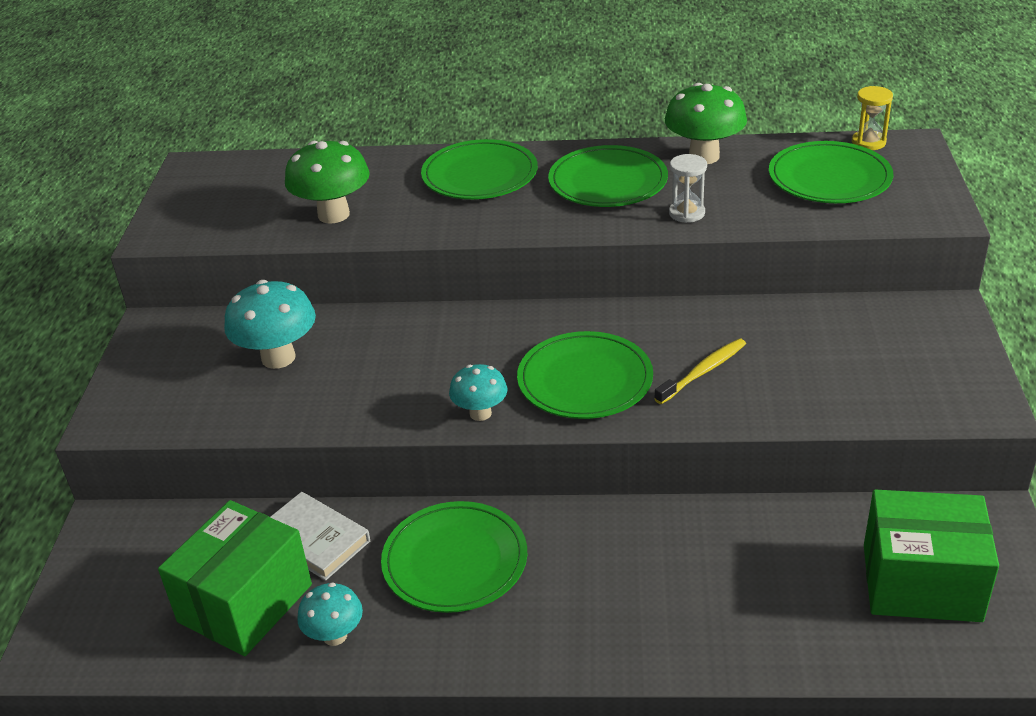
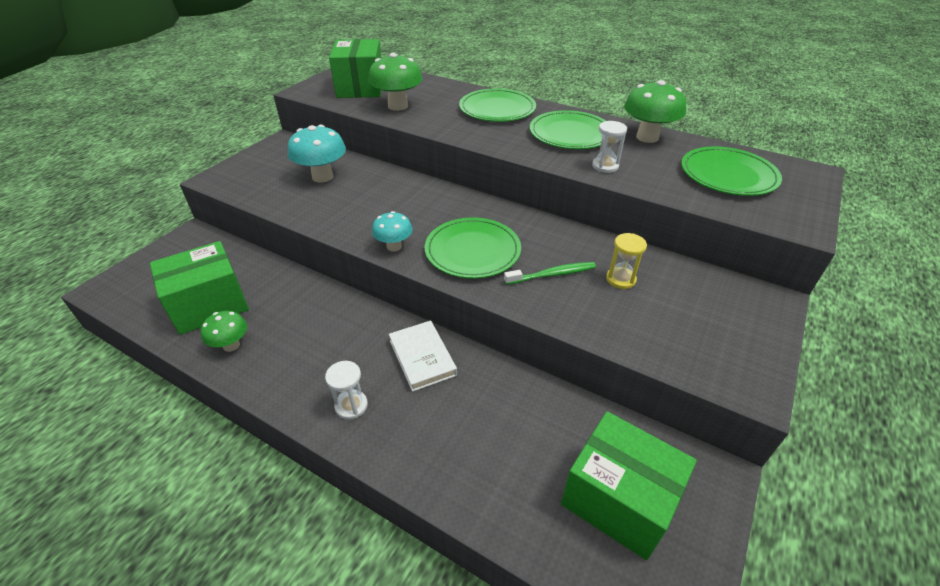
camera: 25 degrees right, 5 degrees up
(242, 202) = (360, 87): none -> green box
(314, 540) = (273, 286): white book -> white book (422, 358)
(335, 635) = (231, 345): turquoise mushroom -> green mushroom
(455, 561) = (331, 331): green plate -> none
(564, 629) = (351, 406): none -> white hourglass
(703, 372) = (552, 274): yellow toothbrush -> green toothbrush
(868, 142) = (777, 161): yellow hourglass -> yellow hourglass (620, 279)

